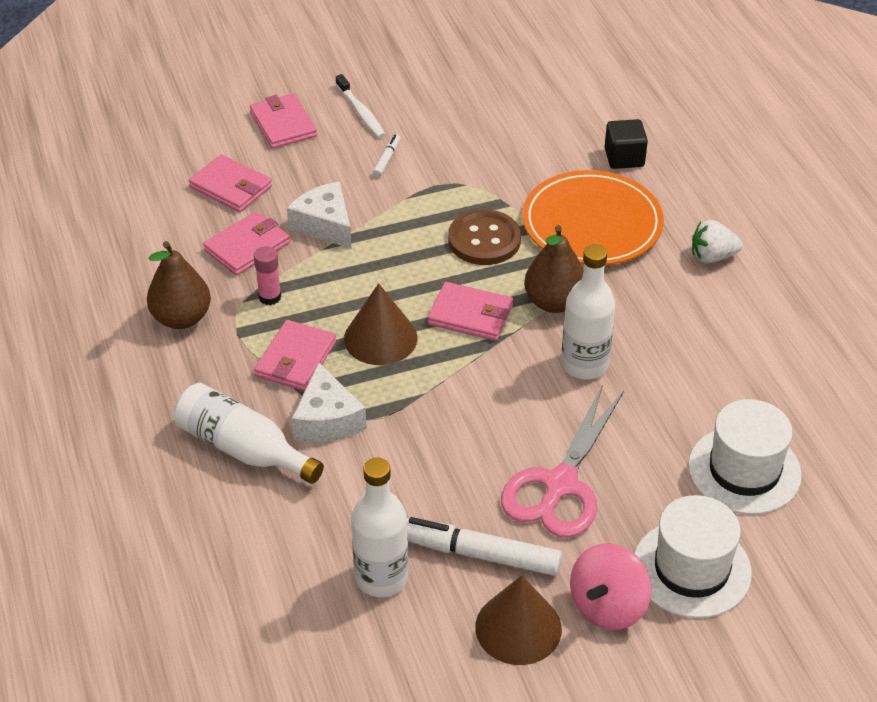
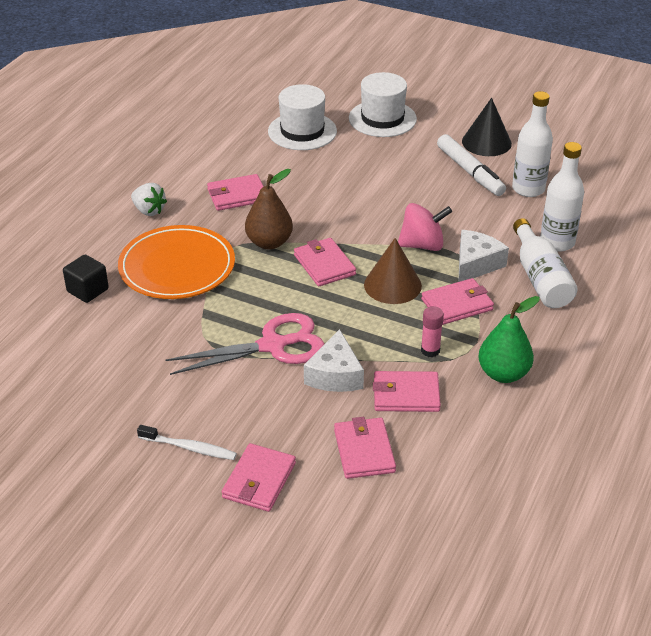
camera: 135 degrees left, 5 degrees down
(181, 318) = (503, 374): brown pear -> green pear
(361, 112) = (189, 448): white toothbrush -> white toothbrush turned 90 degrees clockwise
(387, 159) = (228, 395): white marker -> none
(484, 240) = (252, 299): brown button -> none
(518, 628) = (486, 142): brown cone -> black cone
(560, 485) = (394, 172): pink scissors -> pink scissors (273, 346)
(584, 364) = (303, 207): white bottle -> white bottle (557, 242)
(608, 606) = (437, 128): pink spinning top -> pink spinning top (422, 245)
(666, 331) = (237, 195): none -> pink wallet

